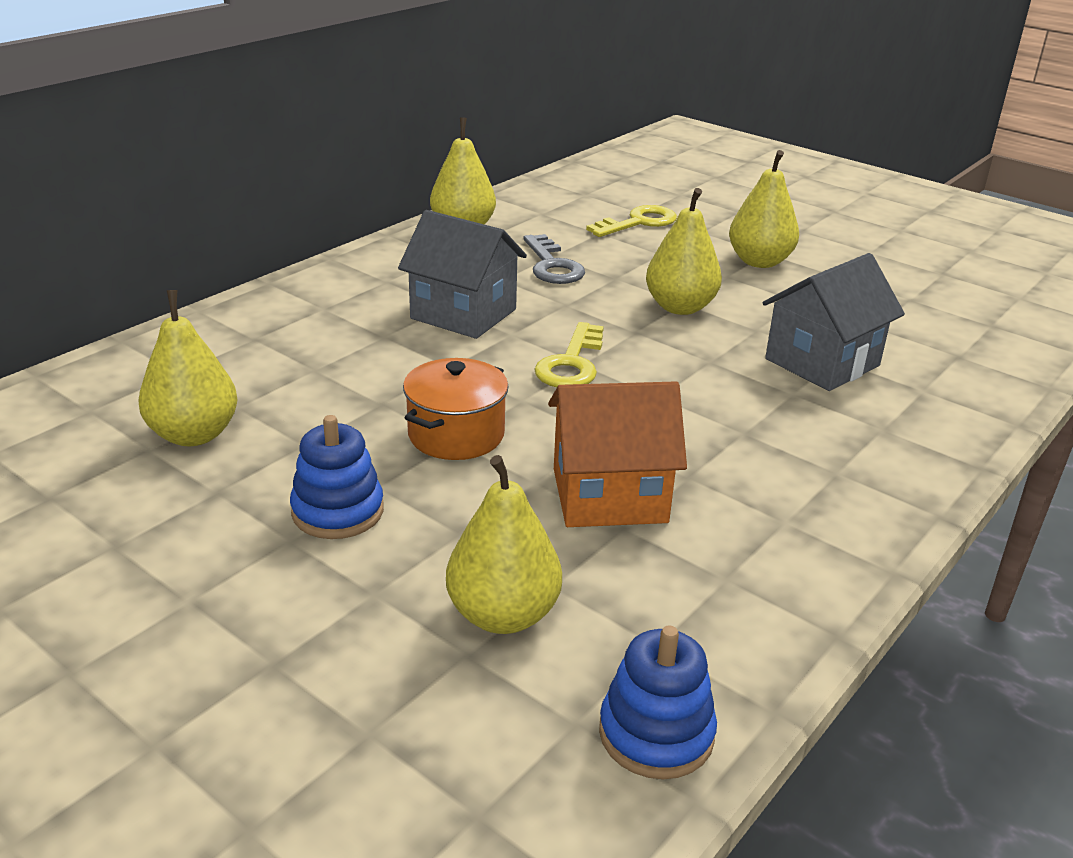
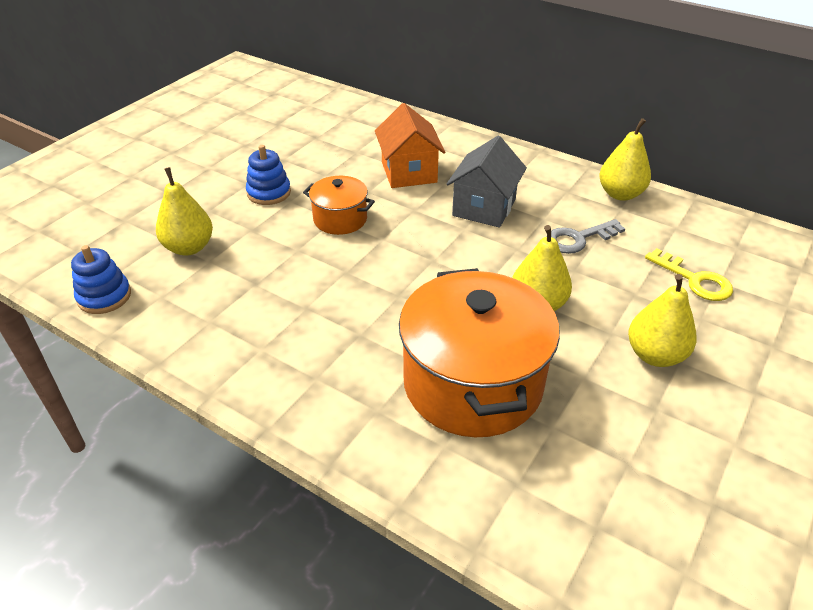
camera: 85 degrees right, 10 degrees up
(194, 434) = (329, 145): yellow pear -> none
(571, 363) = (432, 255): yellow key -> none
(609, 495) = (285, 277): orange house -> orange house (409, 172)
(822, 362) = (473, 383): grey house -> orange pot

